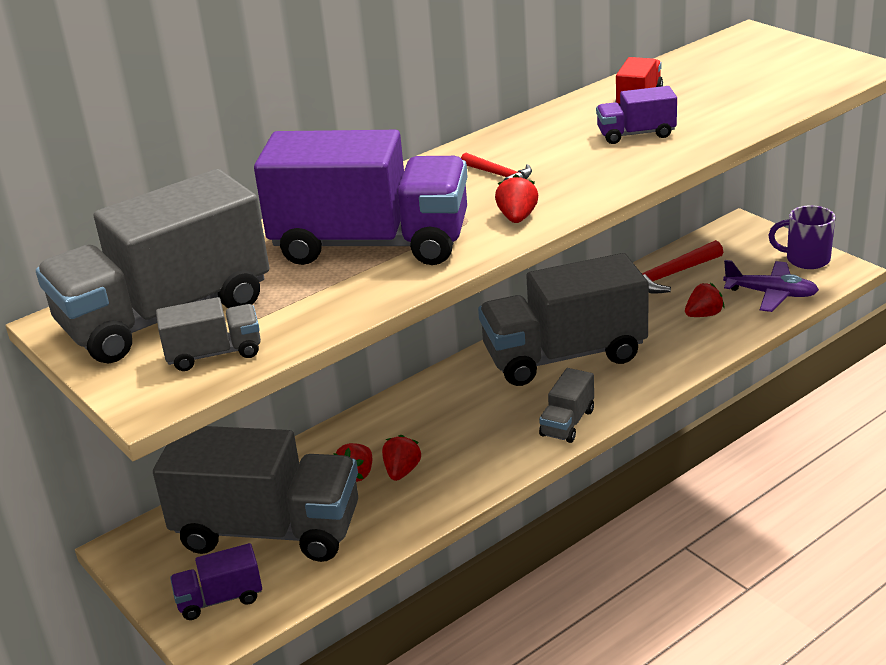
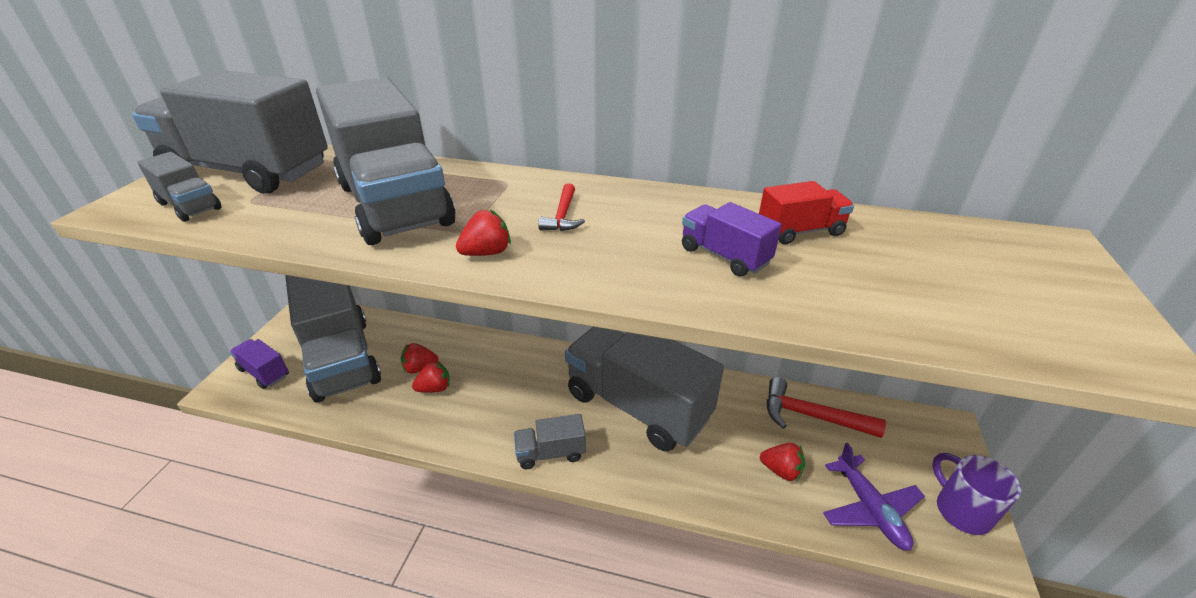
camera: 50 degrees right, 5 degrees up
(371, 244) = (394, 204): purple truck -> grey truck

